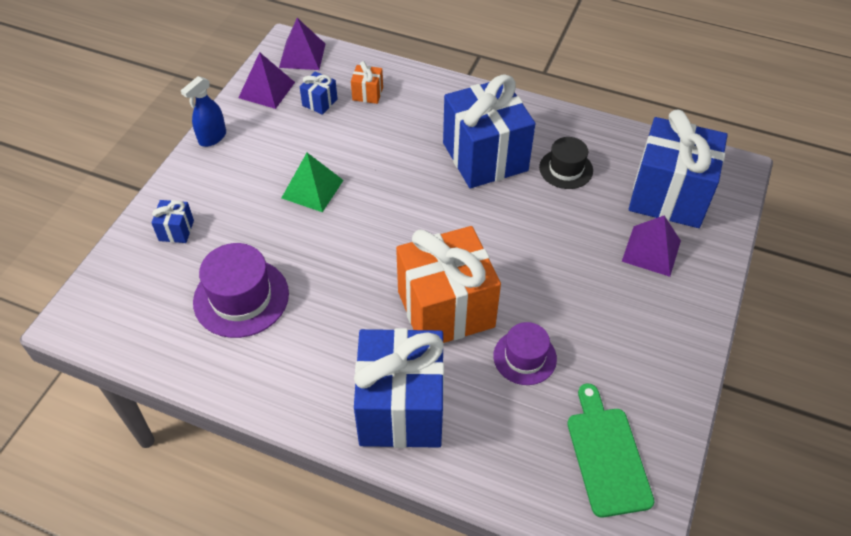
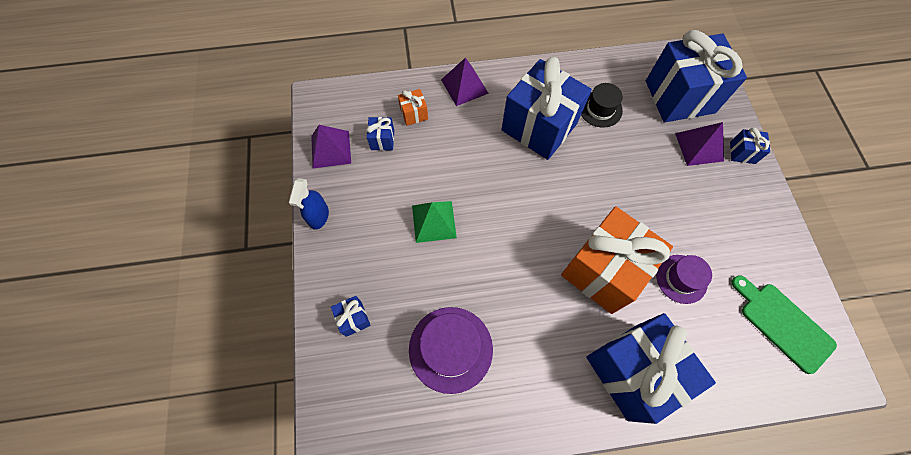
camera: 30 degrees left, 15 degrees up
(302, 55) = (336, 103): purple pyramid -> purple pyramid (464, 86)
(700, 279) = (742, 152): none -> blue gift

